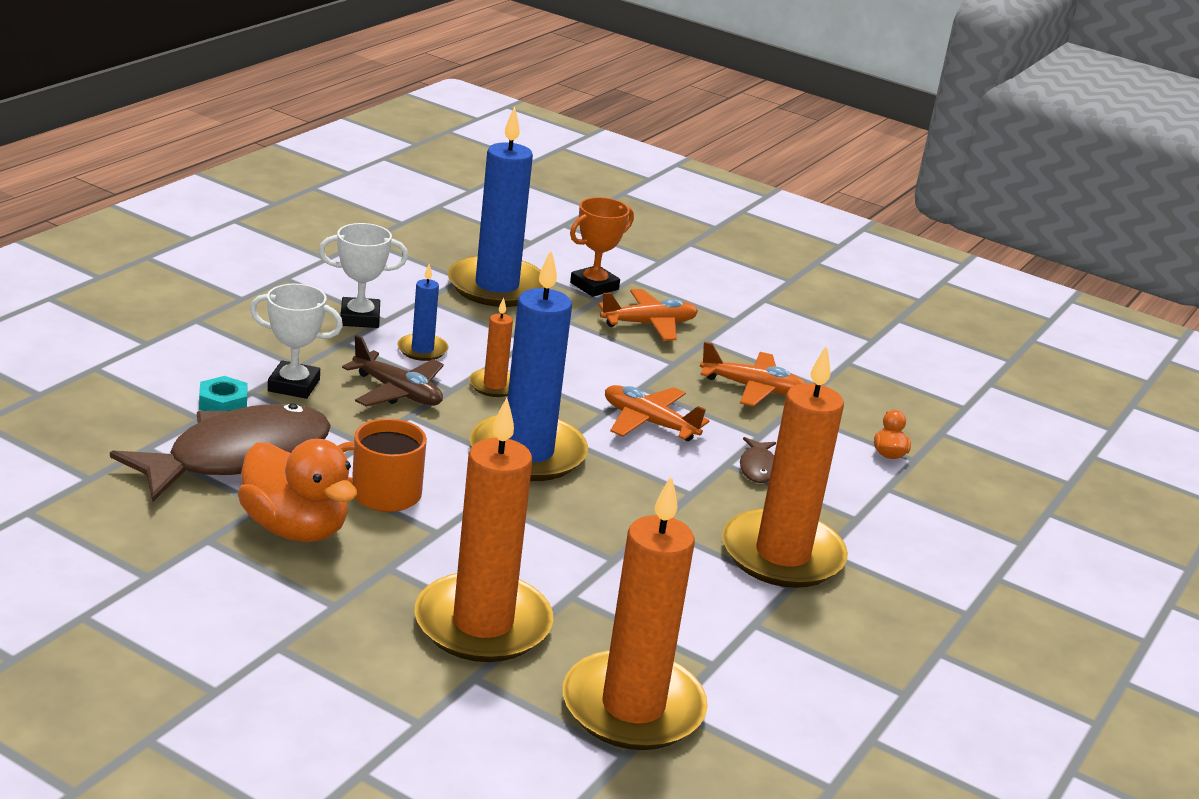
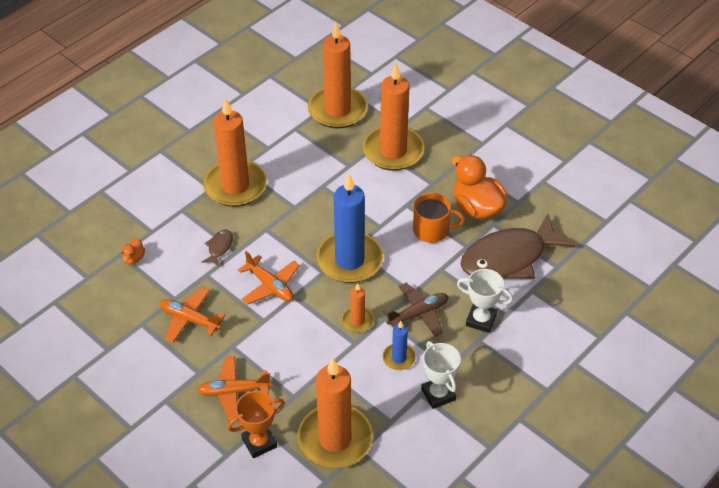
camera: 165 degrees left, 20 degrees up
(223, 403) = (521, 303): turquoise nut -> none
(360, 318) = (438, 394): white trophy -> white trophy turned 60 degrees clockwise
(397, 392) = (418, 314): brown plane -> brown plane turned 105 degrees clockwise
(496, 286) = (335, 439): blue candle -> orange candle

